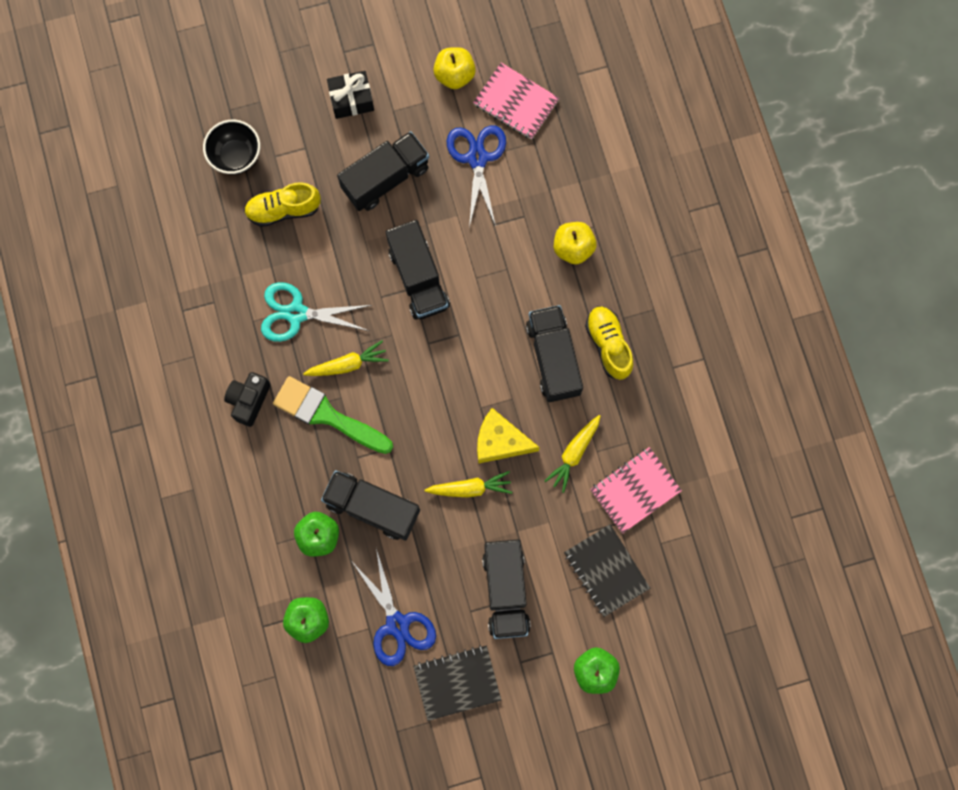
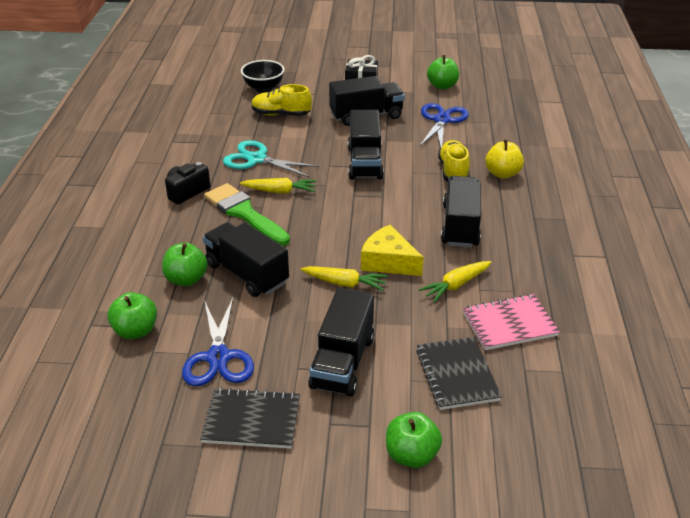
camera: 20 degrees right, 40 degrees down
(454, 75) = (442, 86): yellow apple -> green apple
(516, 102) = (483, 104): pink notebook -> none
(608, 345) = (514, 229): yellow shoe -> yellow shoe (453, 171)

